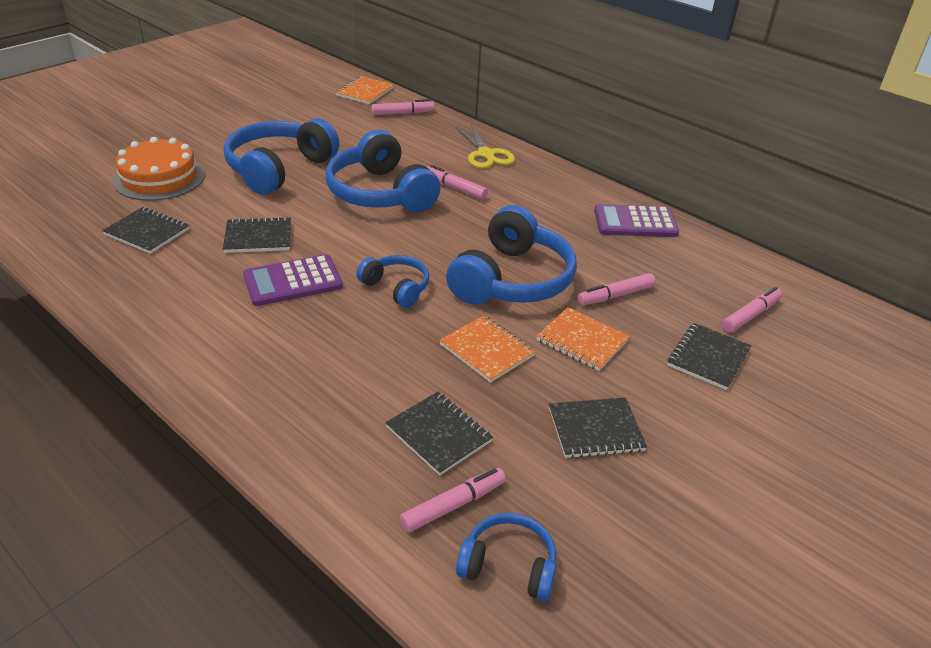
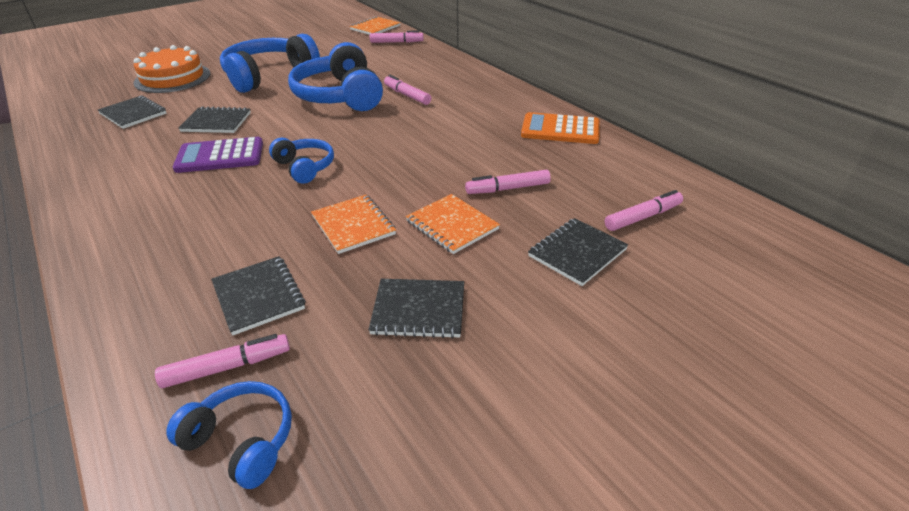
camera: 15 degrees right, 0 degrees up
(486, 154) = (450, 72): yellow scissors -> none
(512, 279) = (414, 168): blue headphones -> none
(635, 222) = (560, 130): purple calculator -> orange calculator

